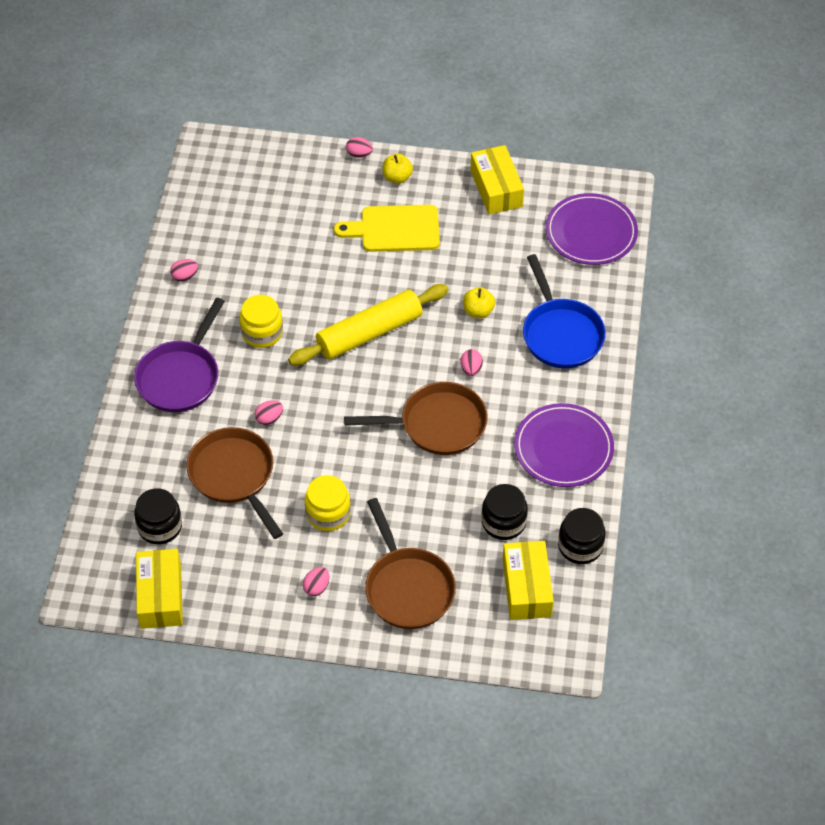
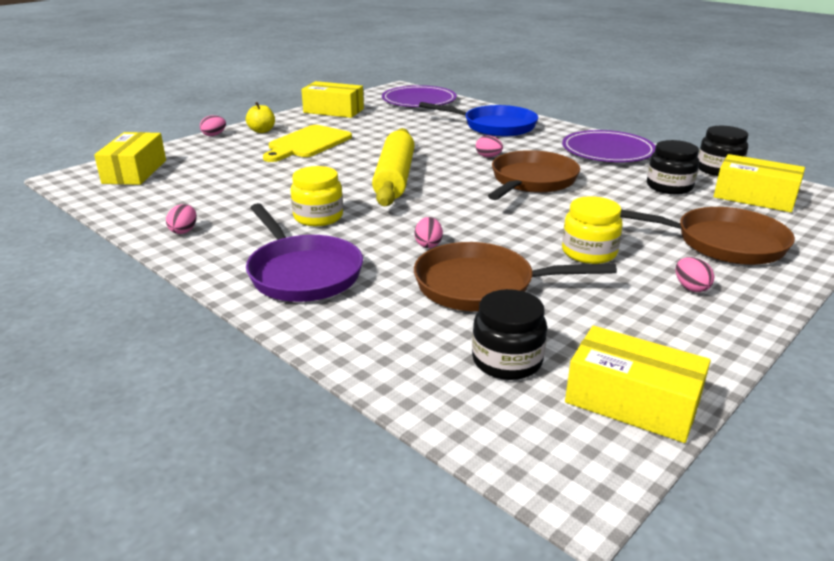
camera: 55 degrees left, 25 degrees down
(247, 170) = (135, 172): none -> yellow box
(478, 311) = (434, 141): yellow apple -> none

